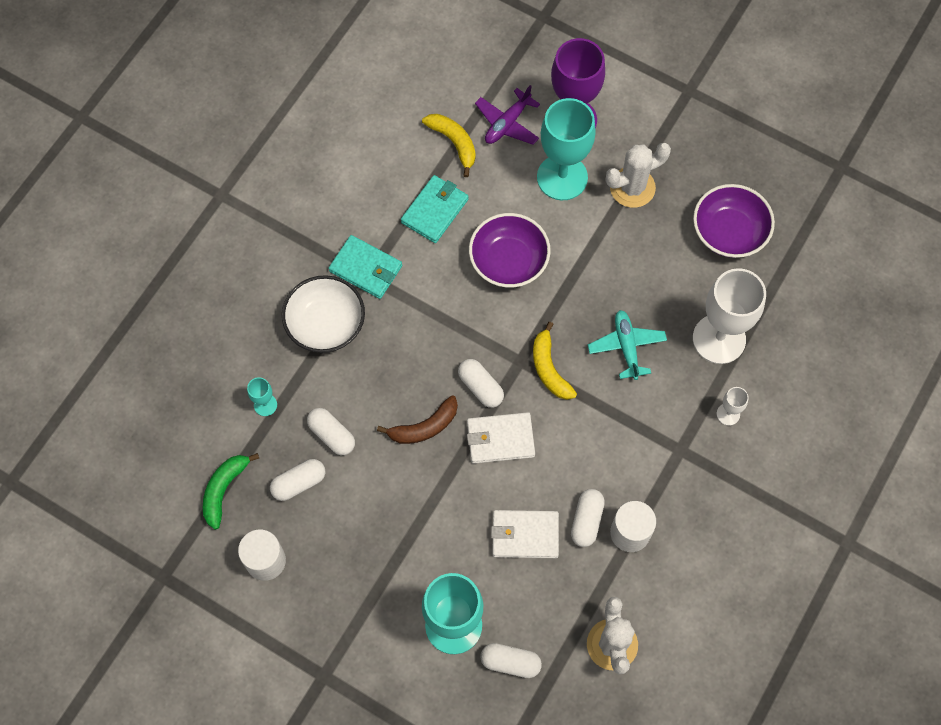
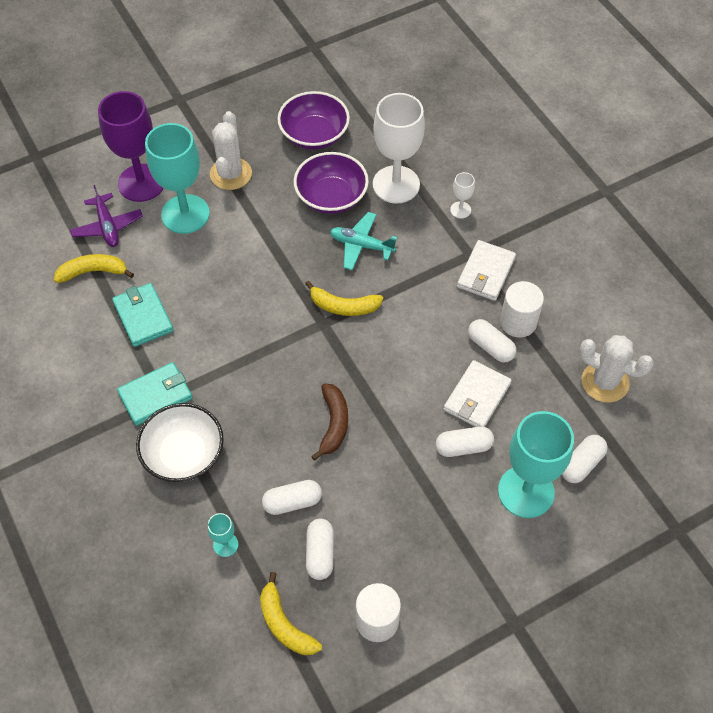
camera: 60 degrees left, 10 degrees down
(224, 490) = (285, 624): green banana -> yellow banana
(480, 387) = (326, 363): white capsule -> white capsule (463, 447)
(500, 439) = (382, 372): white wallet -> white wallet (486, 273)
(508, 261) = (229, 287): purple bowl -> purple bowl (331, 197)

